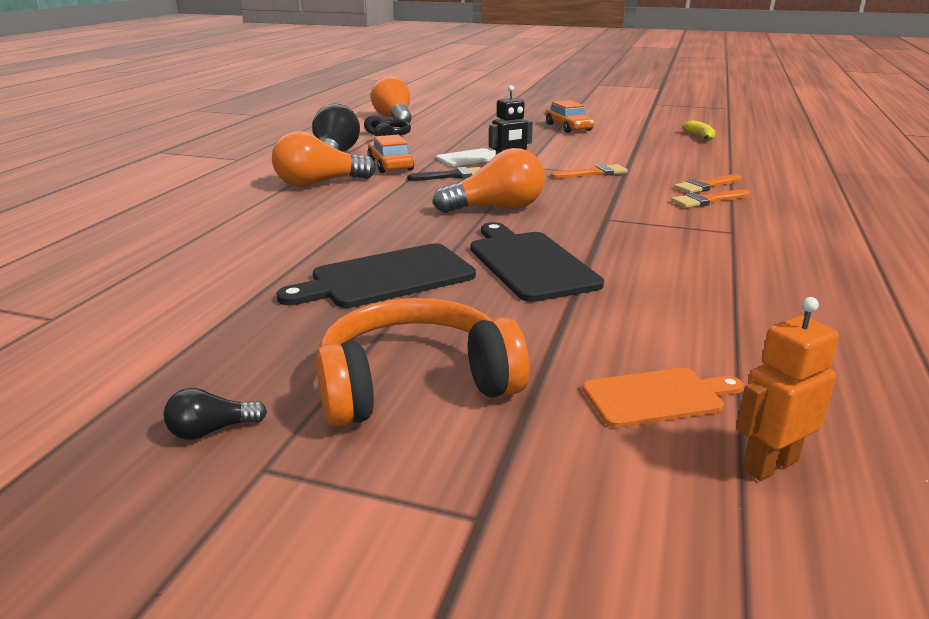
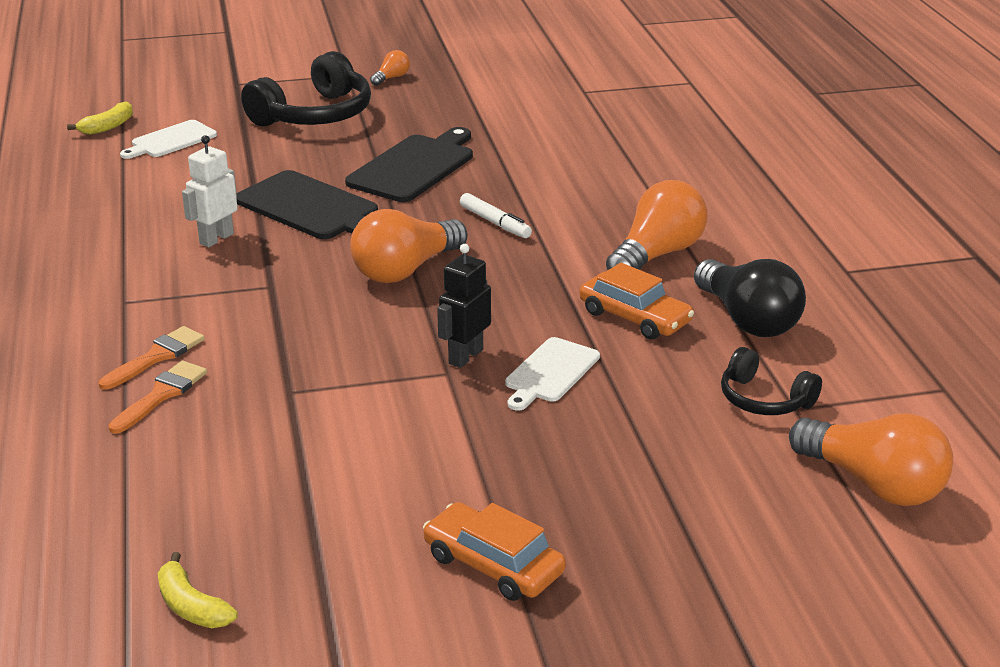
camera: 150 degrees right, 5 degrees up
(212, 430) = (391, 78): black light bulb -> orange light bulb
(389, 220) = (495, 223): none -> white marker
(415, 383) = (315, 115): orange headphones -> black headphones
(453, 176) = (522, 317): black brush -> none
(593, 173) = (337, 382): orange brush -> none
(638, 258) = (216, 239): none -> white robot
(657, 397) = (171, 140): orange cutting board -> white cutting board
(769, 464) = (108, 127): orange robot -> yellow banana

